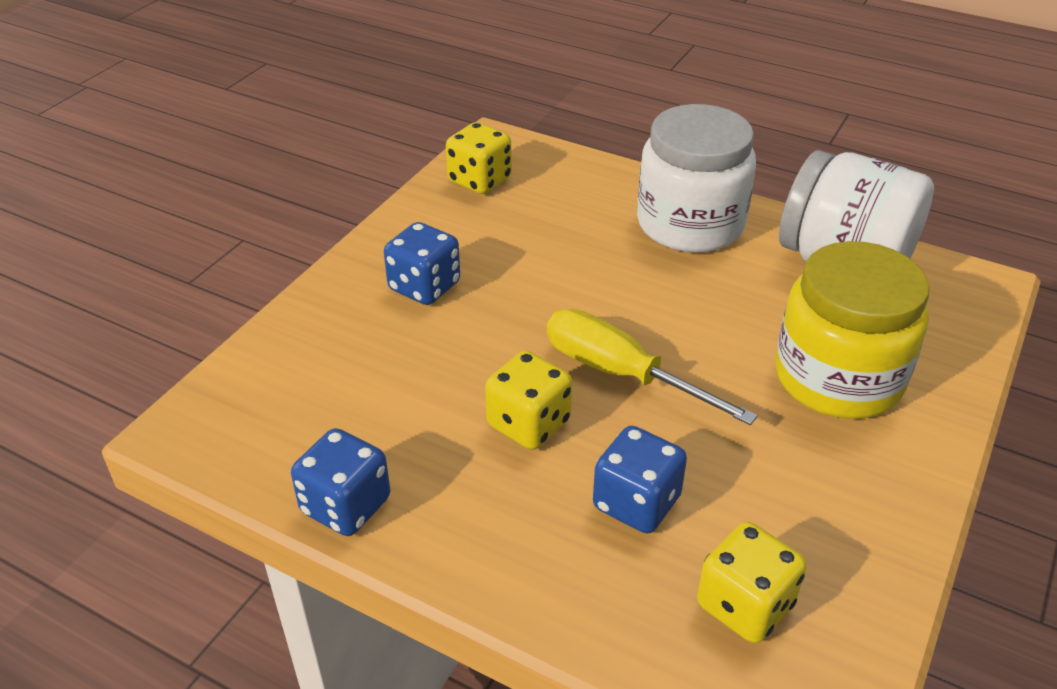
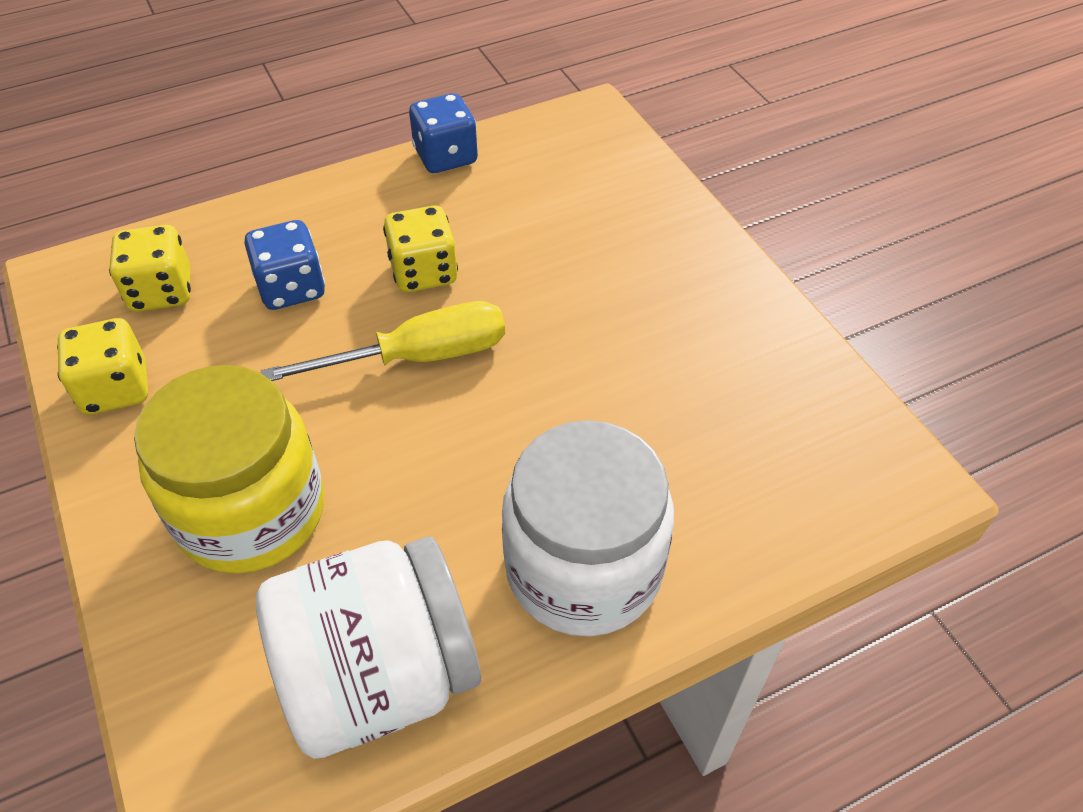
camera: 125 degrees right, 10 degrees up
(424, 287) = (653, 289): blue dice -> none
(479, 180) = (821, 419): yellow dice -> yellow dice (116, 389)

